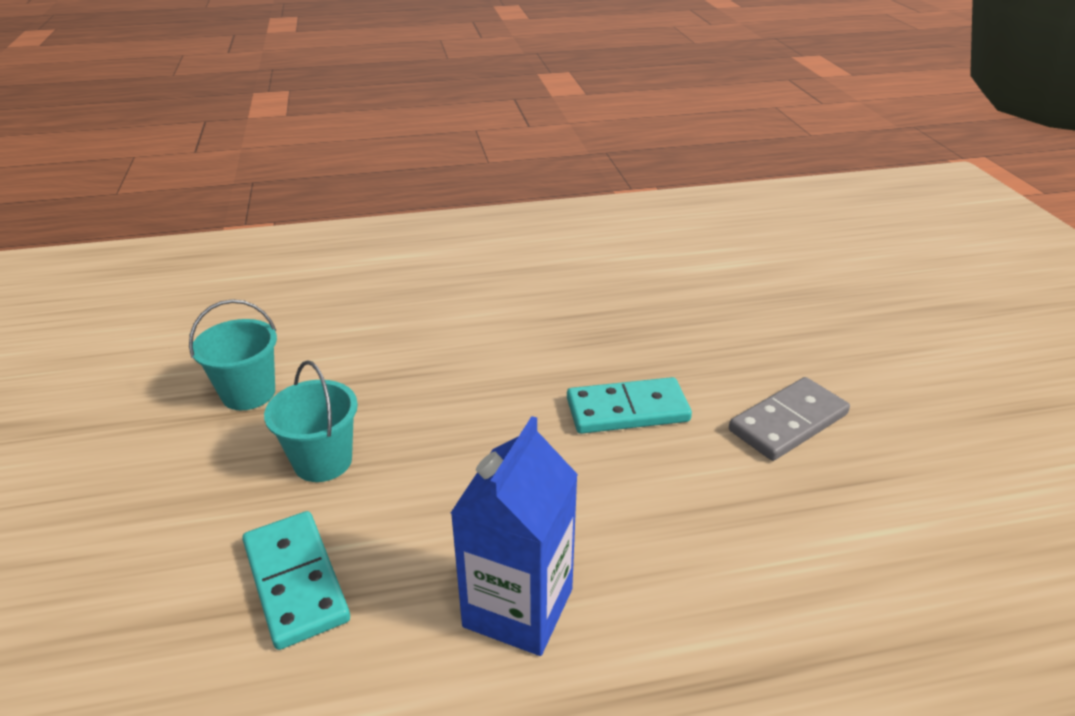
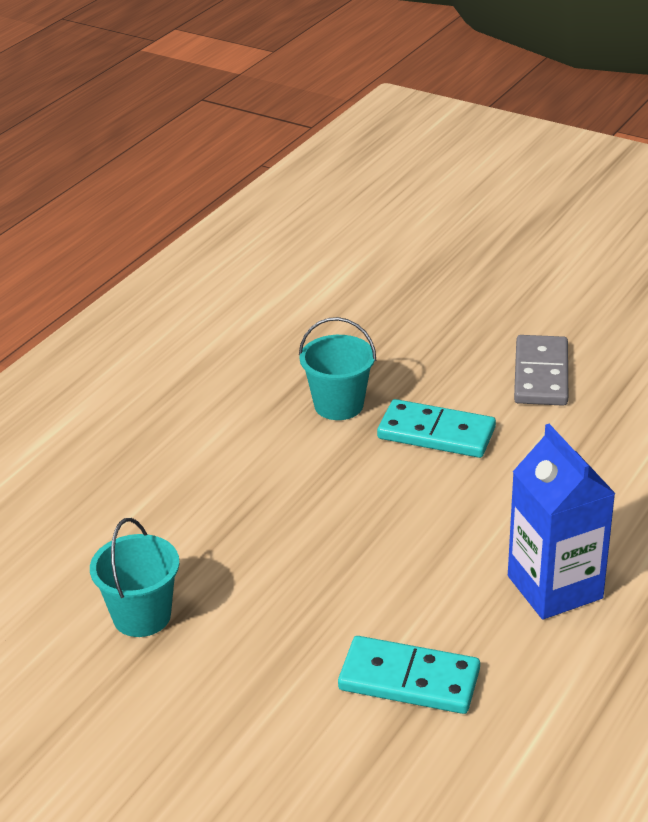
camera: 45 degrees left, 0 degrees up
(323, 461) = (293, 611): turquoise bucket -> turquoise bucket (338, 405)
(627, 410) = (436, 433): turquoise domino -> turquoise domino turned 75 degrees clockwise

